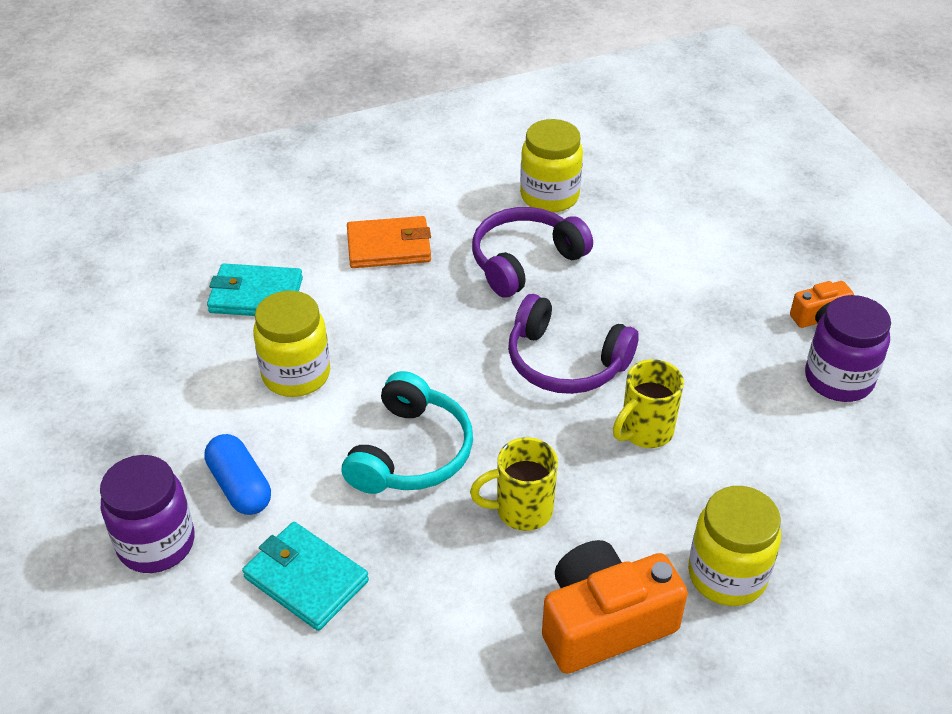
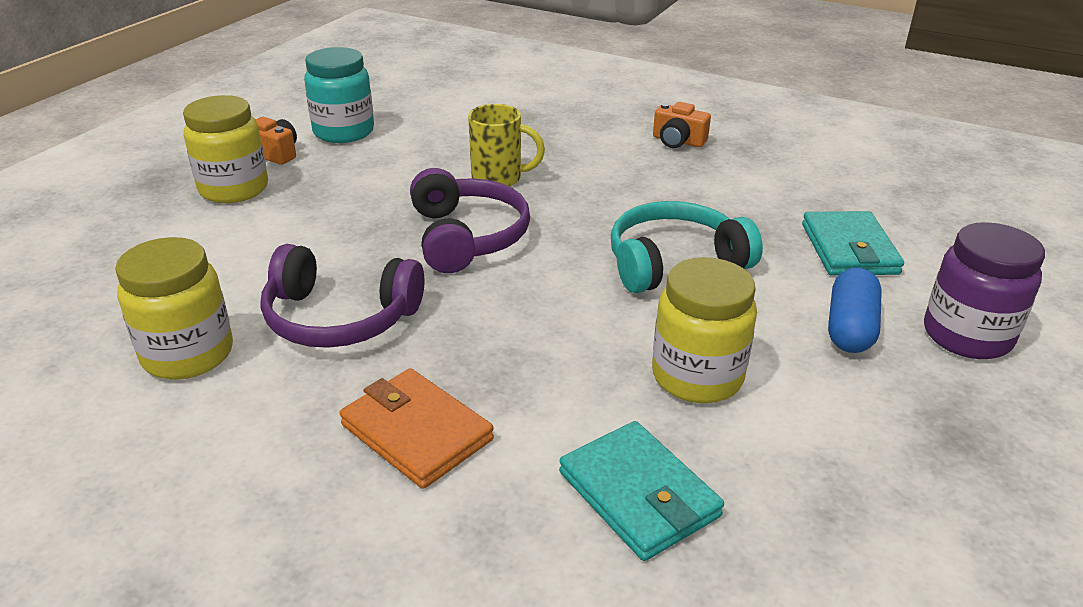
camera: 130 degrees left, 10 degrees down
(521, 510) = (646, 195): yellow mug -> none
(604, 622) = (678, 141): orange camera -> orange camera, size x0.53
(727, 575) = (581, 120): yellow jar -> yellow jar (234, 189)
(838, 379) = (344, 132): purple jar -> turquoise jar

